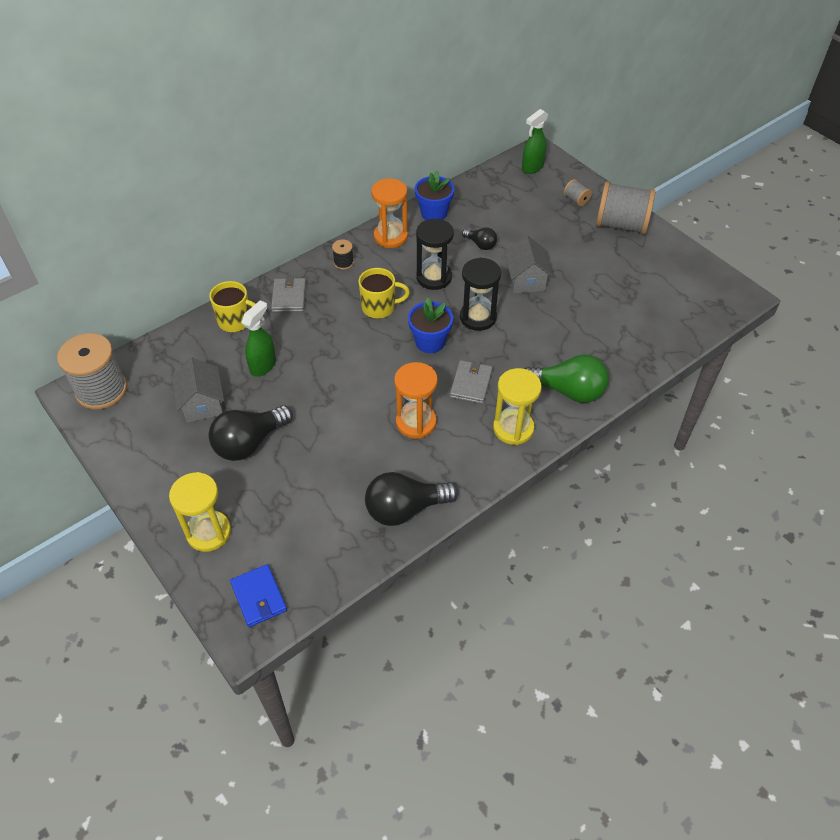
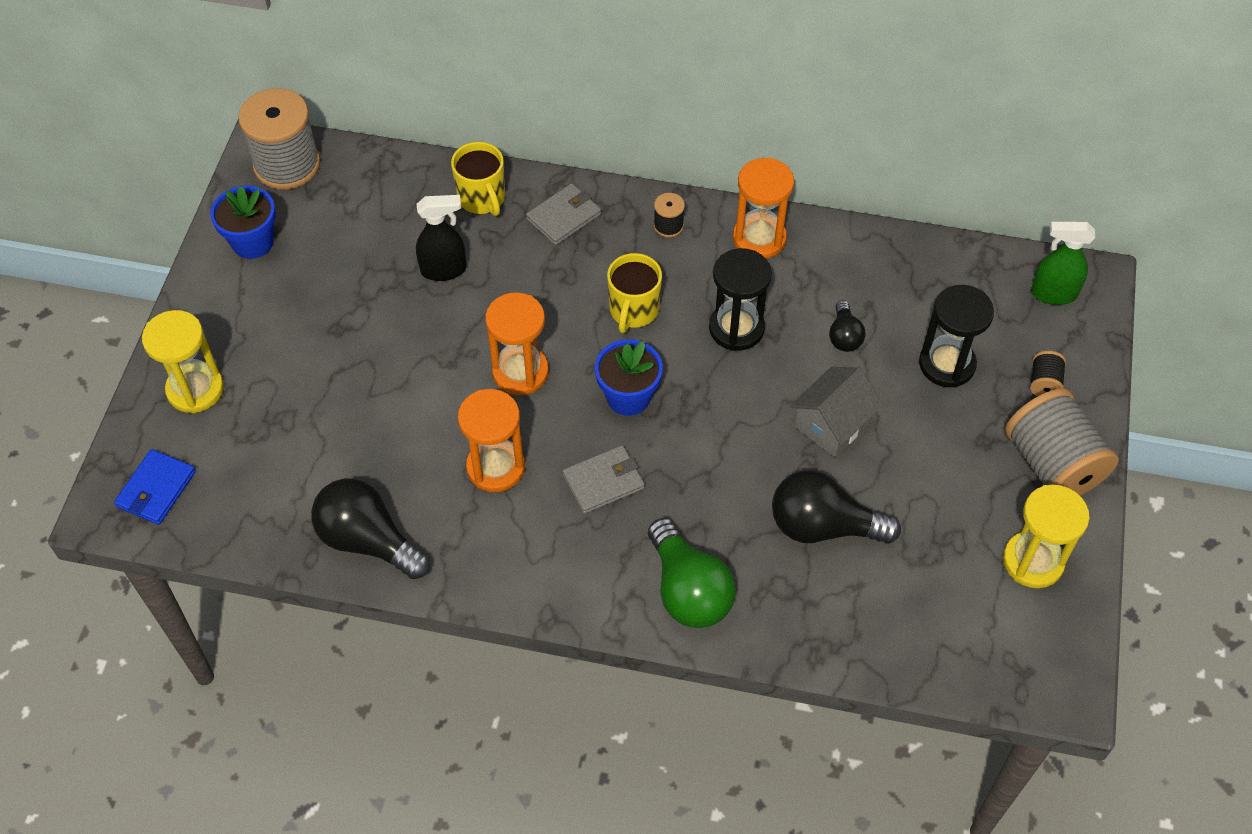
camera: 50 degrees right, 5 degrees up
(202, 404) = (345, 259): grey house -> none
(249, 443) = (332, 338): black light bulb -> black light bulb (823, 526)
(263, 366) = (444, 270): green spray bottle -> black spray bottle
(367, 375) = (520, 372): none -> orange hourglass
(379, 307) = (633, 310): yellow mug -> yellow mug turned 60 degrees clockwise
(434, 213) = (846, 252): blue flower pot -> blue flower pot (252, 242)
(478, 317) = (716, 417): black hourglass -> black hourglass (947, 364)
(513, 428) = (575, 570): yellow hourglass -> yellow hourglass (1033, 561)
(576, 200) = (1044, 383): grey spool -> black spool

